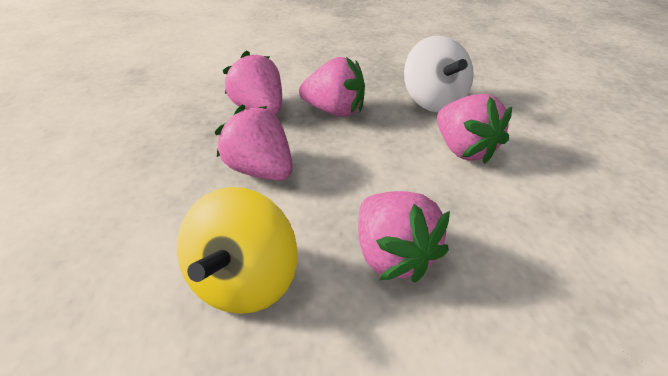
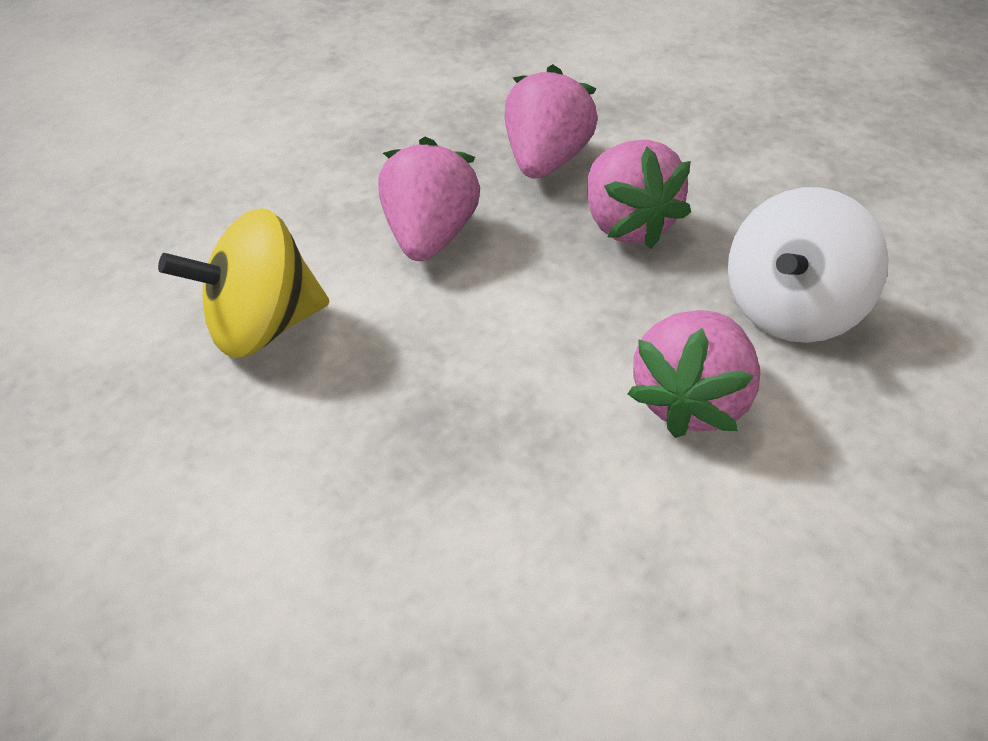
camera: 55 degrees right, 5 degrees up
(392, 254) = (396, 422): pink strawberry -> none

